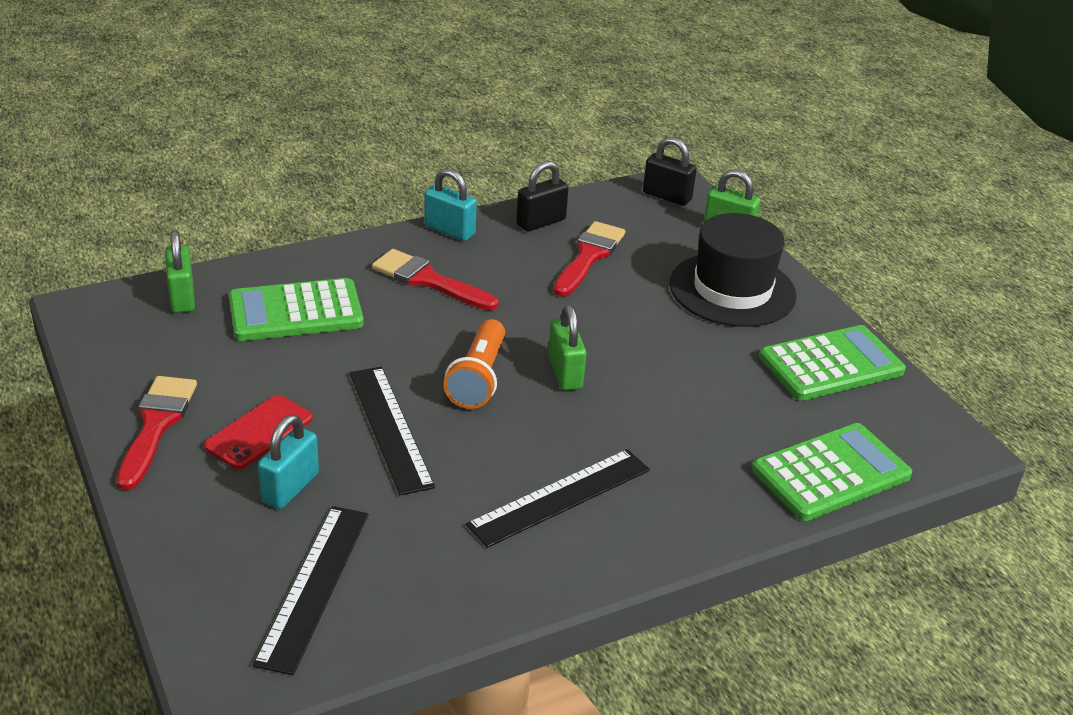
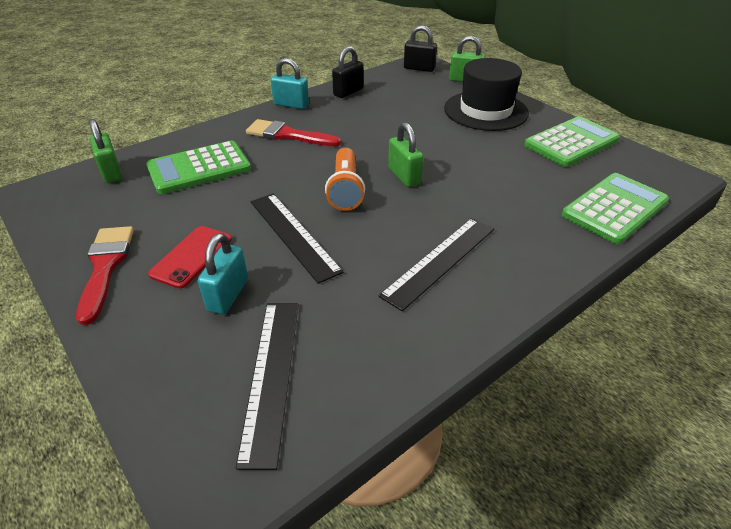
camera: 10 degrees left, 5 degrees up
(589, 256) = (387, 106): red brush -> none

